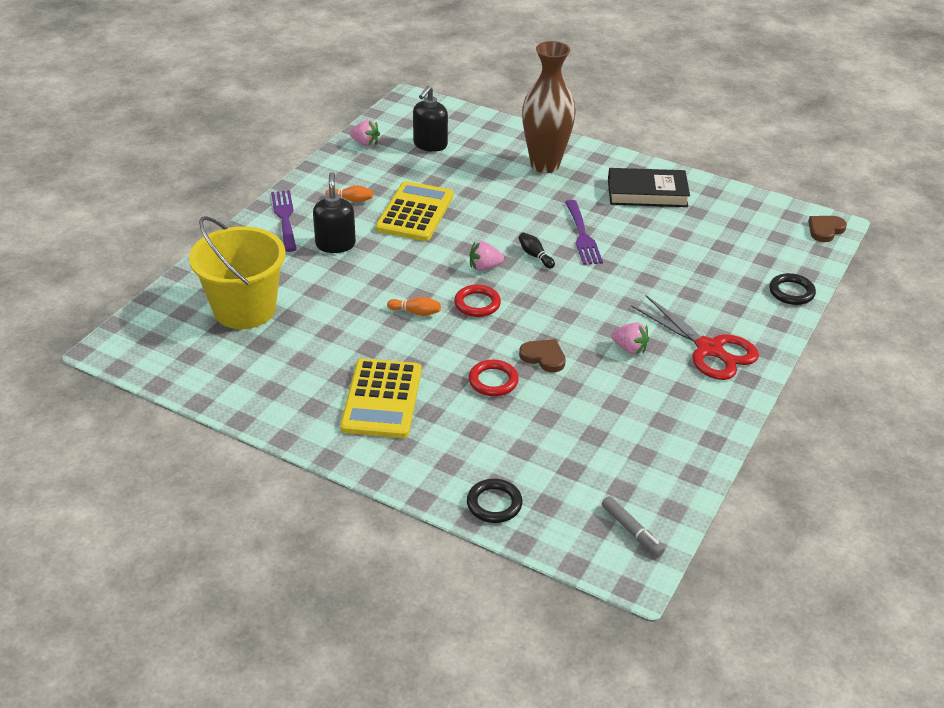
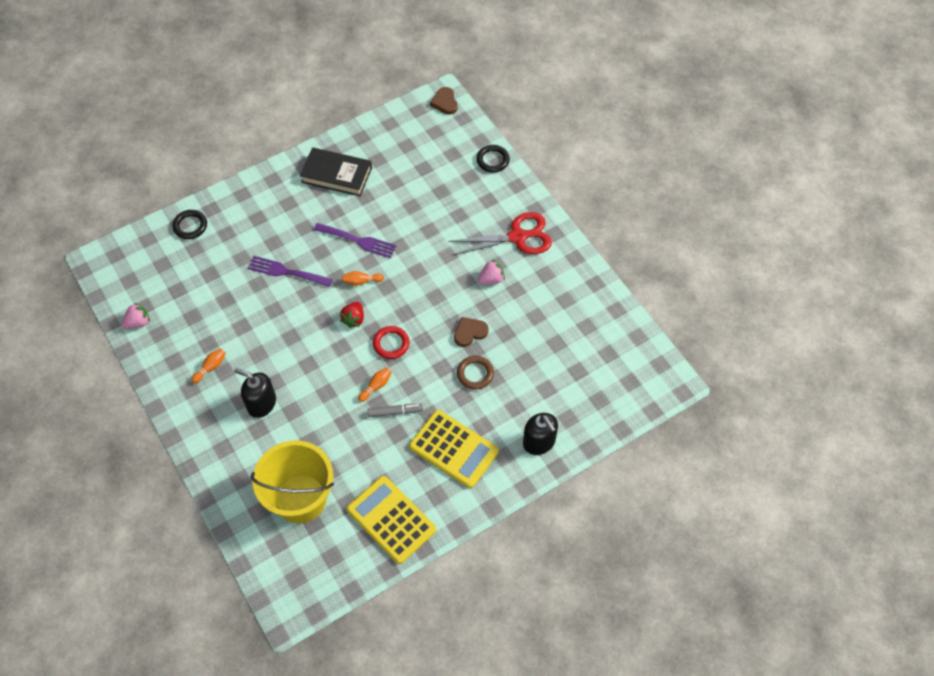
camera: 60 degrees left, 20 degrees up
(284, 218) = (202, 424): purple fork -> purple fork (286, 272)
(415, 212) = (258, 331): yellow calculator -> yellow calculator (391, 519)
(430, 145) = (174, 278): black soap dispenser -> black soap dispenser (539, 442)
(484, 267) = (354, 319): pink strawberry -> red strawberry
(493, 381) = (475, 374): red ring -> brown ring
(494, 504) = (584, 428): black ring -> black ring (190, 226)
(535, 256) = (361, 281): black bowling pin -> orange bowling pin
(545, 165) = (258, 217): brown vase -> none
(631, 530) = (642, 366): grey marker -> grey marker (395, 412)
(647, 193) = (336, 175): black book -> black book turned 75 degrees clockwise

